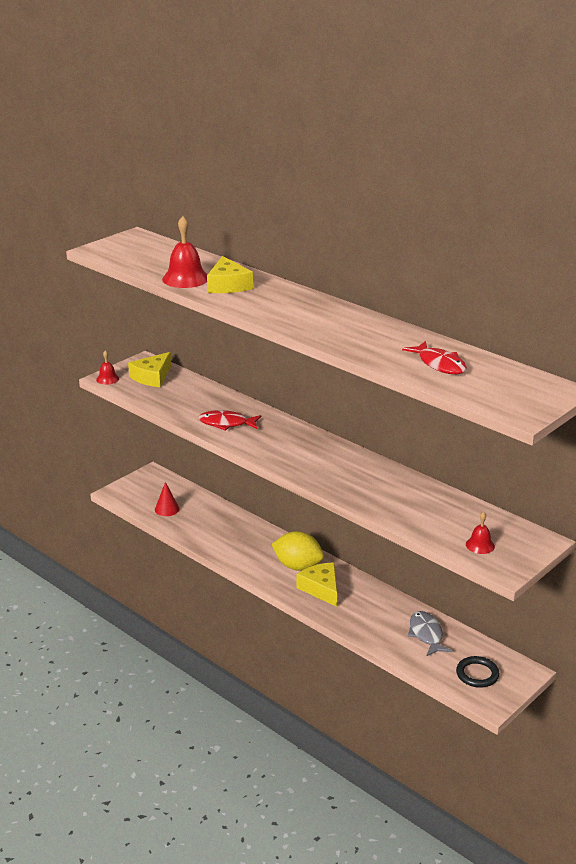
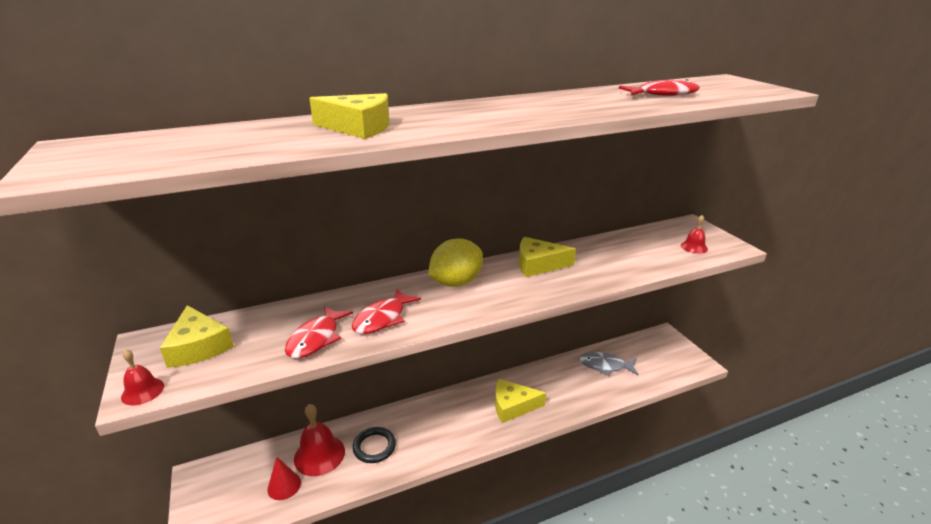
camera: 65 degrees left, 0 degrees up
(185, 278) = (296, 142): red bell -> red bell (319, 455)
(187, 409) = (316, 339): none -> red fish
(298, 566) = (469, 410): yellow lemon -> yellow lemon (456, 282)
(360, 467) = (538, 264): none -> yellow cheese
(477, 674) = (663, 358): black ring -> black ring (374, 447)

